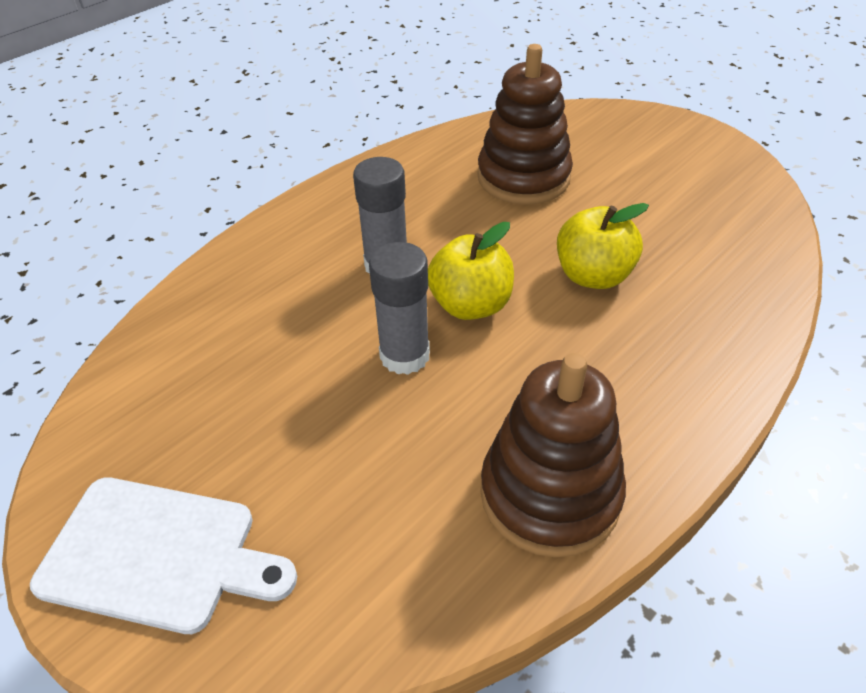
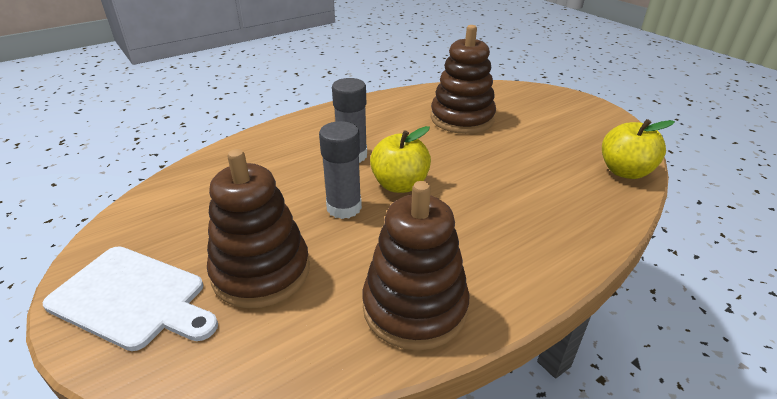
camera: 10 degrees right, 10 degrees down
(325, 478) = (261, 271): none -> brown stacking toy
(593, 275) = (491, 179): yellow apple -> yellow apple (625, 171)

